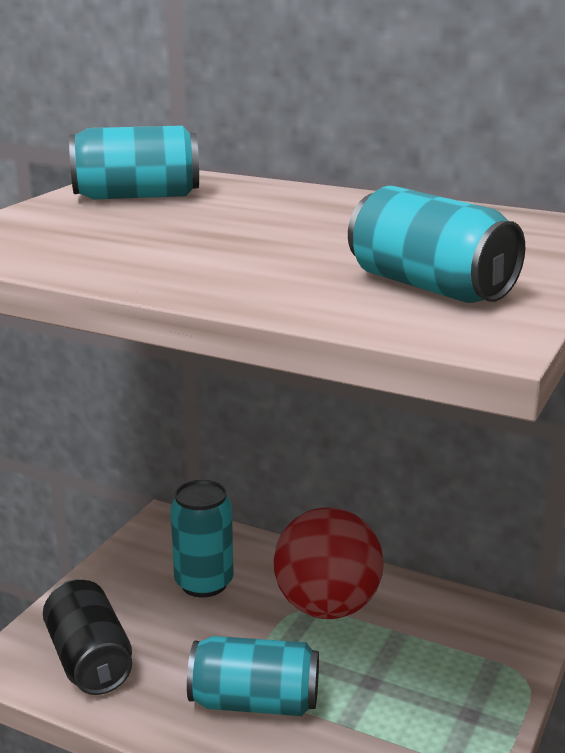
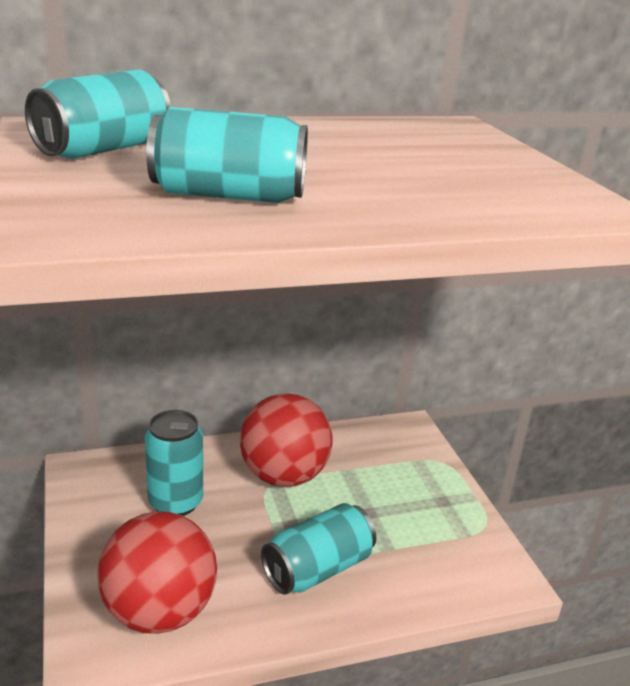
camera: 45 degrees left, 5 degrees up
(89, 660) = (159, 612): black can -> red ball
(429, 287) = (497, 183): turquoise can -> turquoise can (228, 196)

